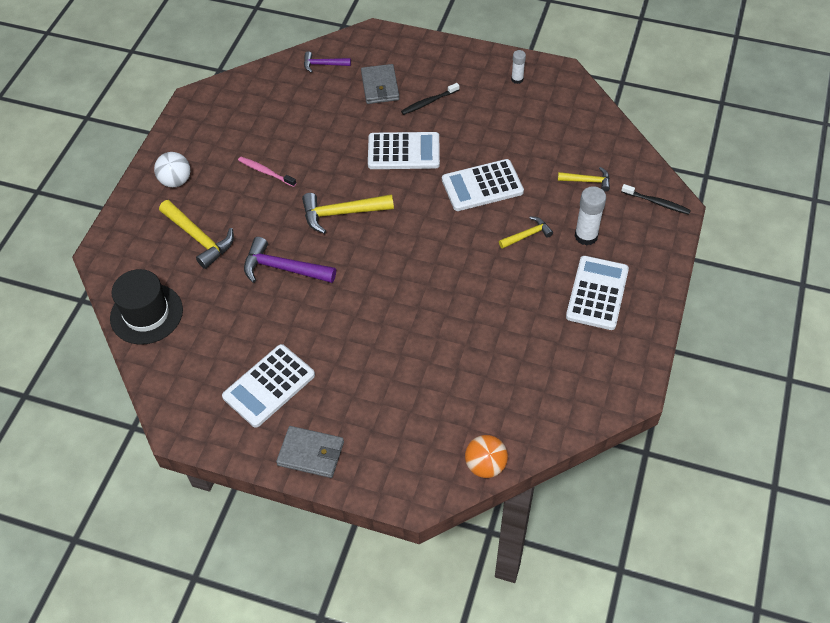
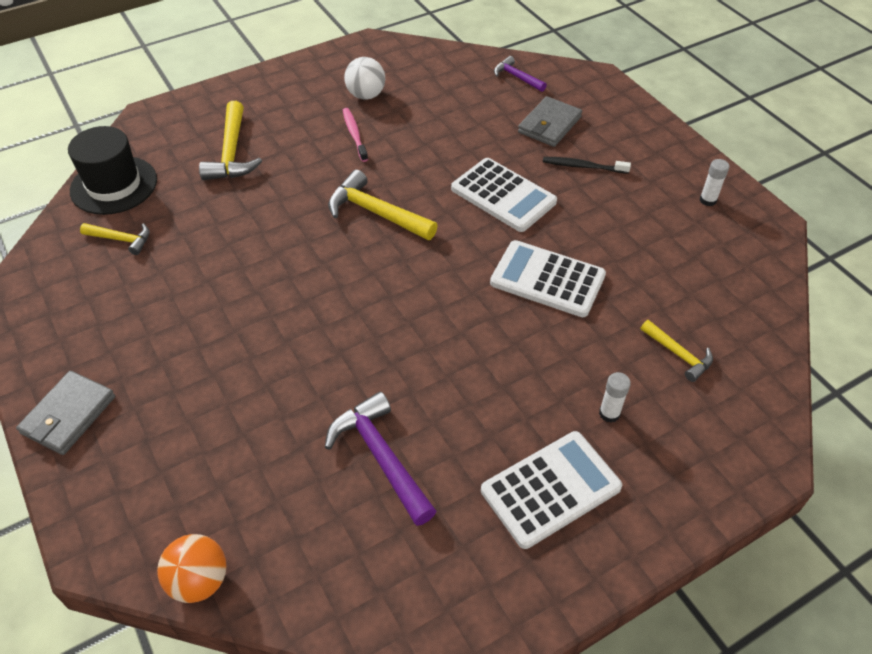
camera: 40 degrees right, 5 degrees down
(176, 181) = (273, 96): white ball -> white ball (366, 95)
(269, 386) = (119, 321): white calculator -> none
(283, 268) = (265, 225): purple hammer -> purple hammer (381, 457)
(311, 453) = (68, 415): grey wallet -> grey wallet turned 60 degrees clockwise
(527, 235) = (540, 363): yellow hammer -> yellow hammer (121, 239)
(586, 236) = (609, 413): white glue stick -> white glue stick, size x0.59
(657, 203) = (745, 439): black toothbrush -> none

